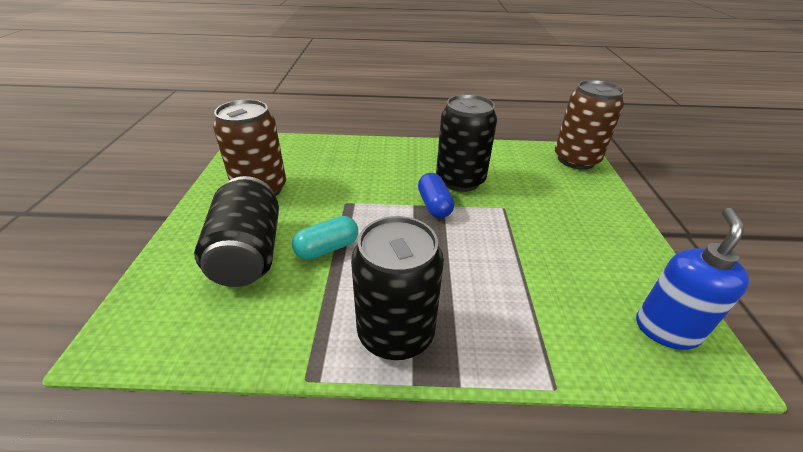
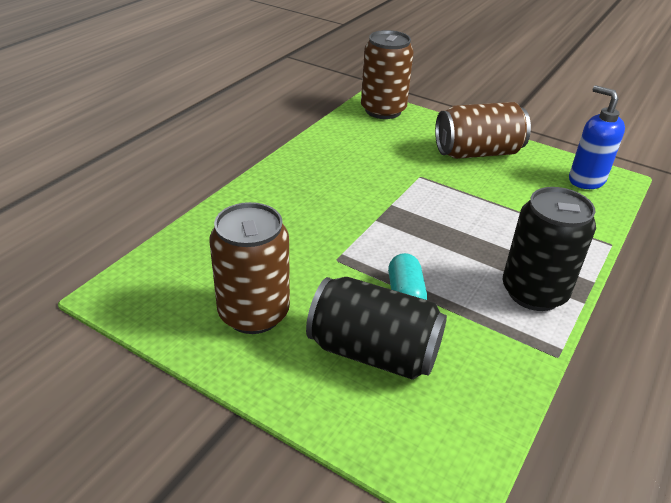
camera: 60 degrees left, 0 degrees up
(434, 205) = (387, 209): blue capsule -> none
(460, 180) = (360, 178): black can -> none
(592, 229) = (477, 152): none -> brown can

